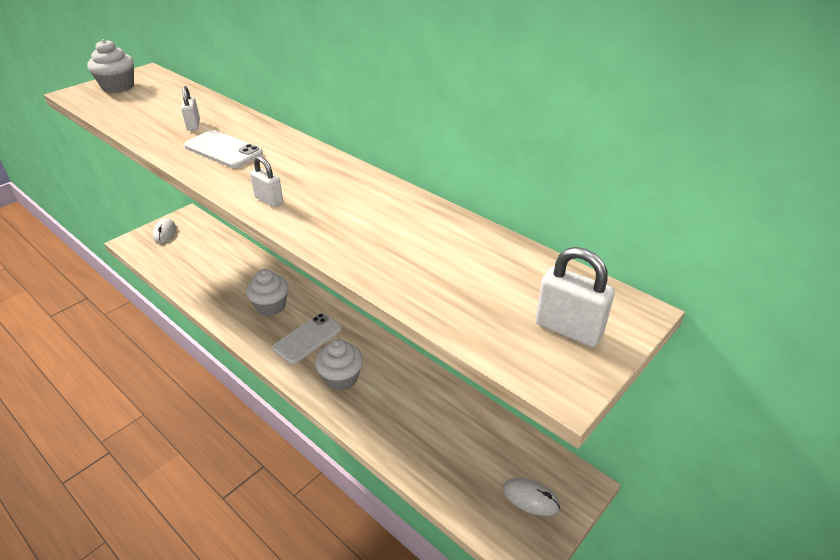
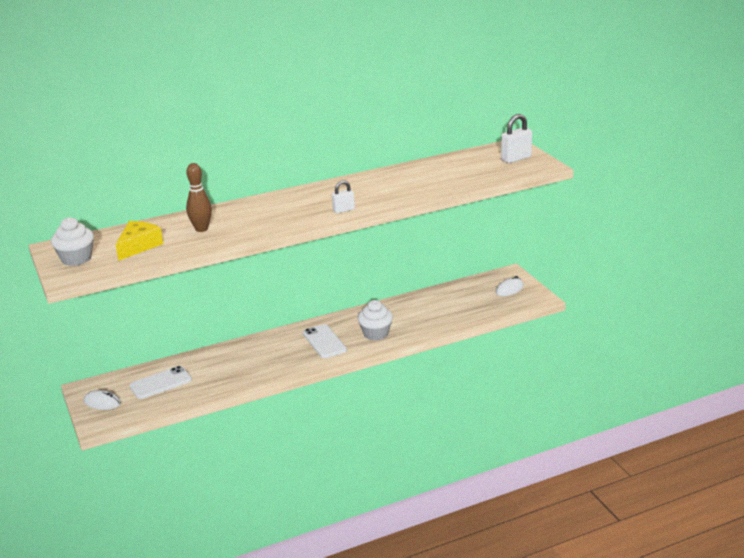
camera: 65 degrees left, 10 degrees down
(147, 106) = (139, 246): none -> yellow cheese
(193, 125) = (201, 229): white padlock -> brown bowling pin
(223, 150) = (257, 220): white phone -> white phone (160, 383)
(271, 306) = (271, 354): white cupcake -> none

